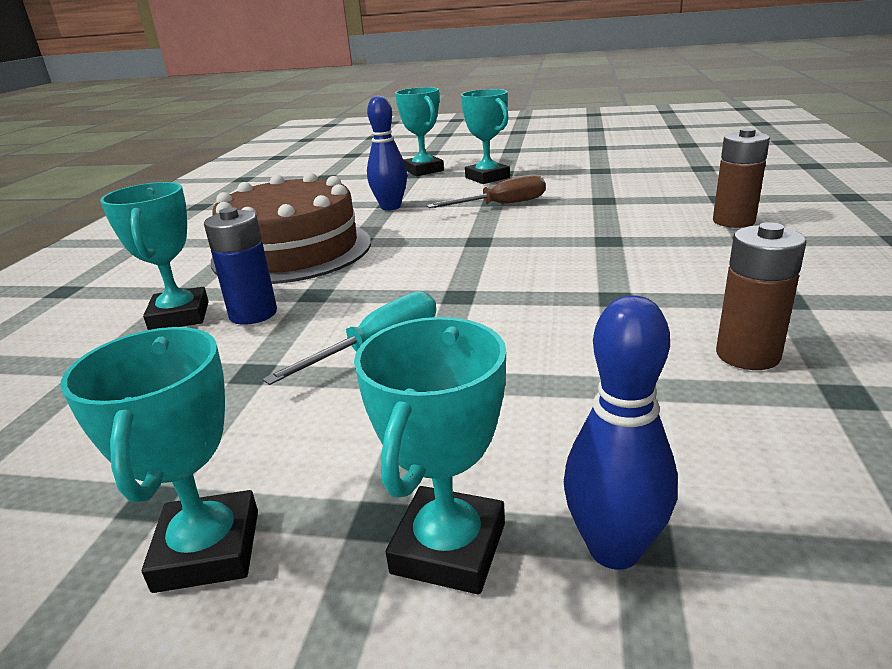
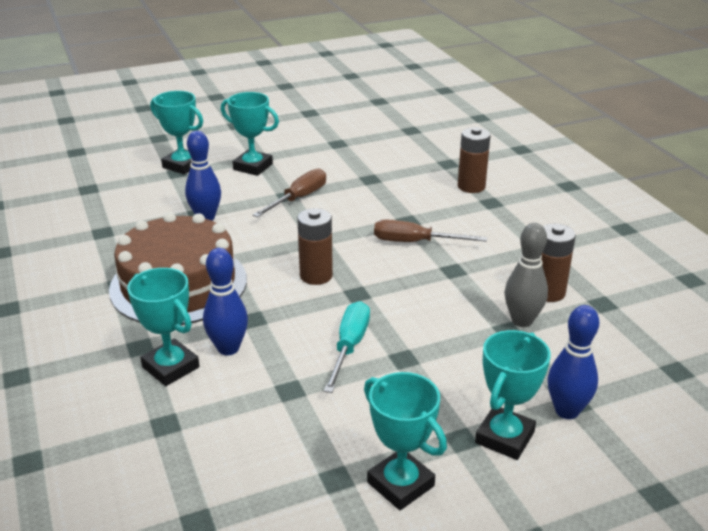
camera: 35 degrees left, 5 degrees up
(253, 314) = (228, 348): blue battery -> blue bowling pin
(433, 270) = (316, 276): none -> brown battery
(449, 548) = (504, 437): turquoise trophy -> turquoise trophy turned 45 degrees clockwise
(593, 261) = (415, 242): none -> brown screwdriver
(663, 381) = (522, 321): none -> grey bowling pin

